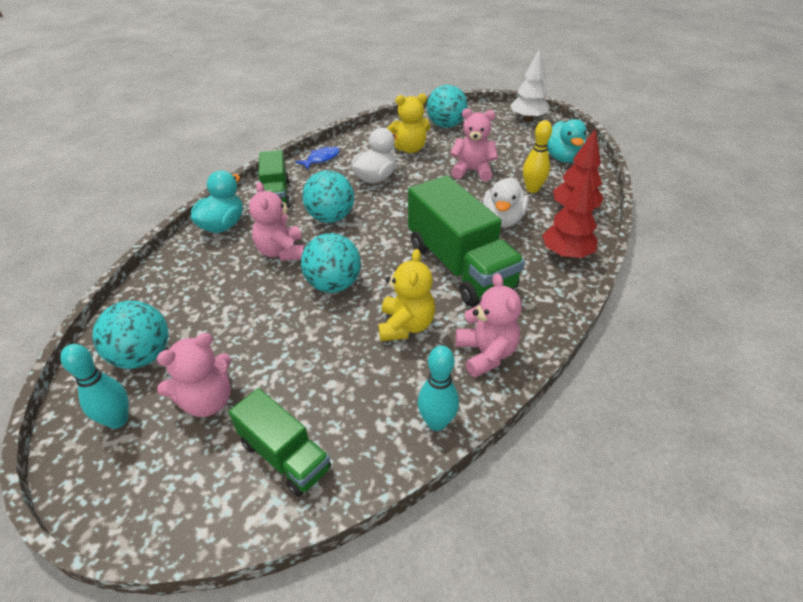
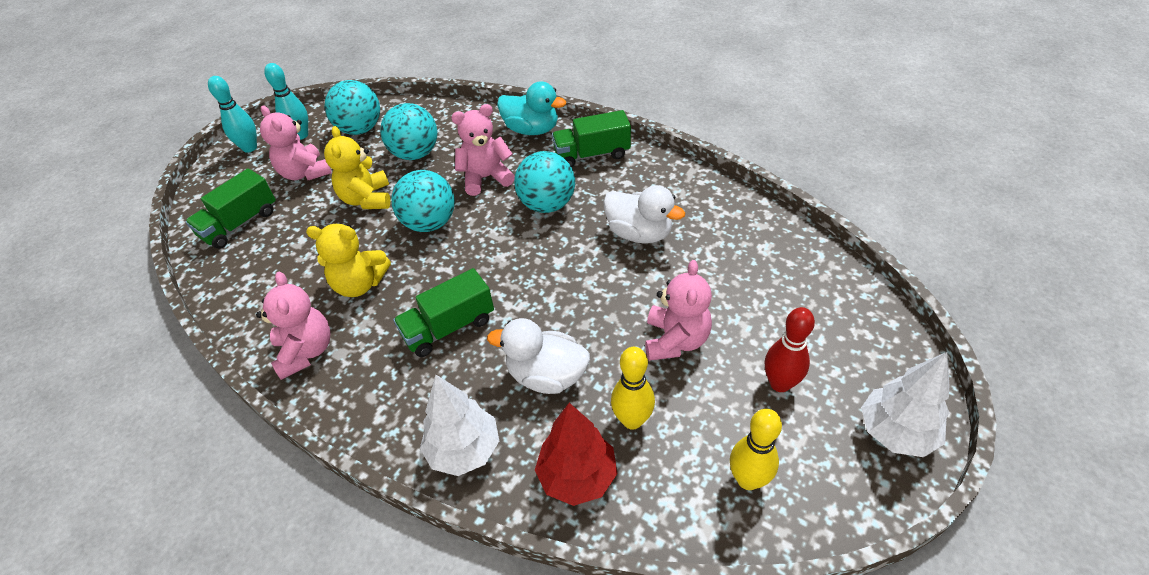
camera: 90 degrees right, 5 degrees up
(321, 159) = (679, 177): blue fish -> none
(409, 149) = (727, 262): yellow teddy bear -> yellow teddy bear (367, 199)
(436, 422) = (237, 314): turquoise bowling pin -> turquoise bowling pin (250, 148)
(446, 125) = (821, 303): turquoise ball -> turquoise ball (415, 154)
(460, 266) = (449, 327): green truck -> green truck, size x0.58
(486, 354) = (306, 351): pink teddy bear -> pink teddy bear turned 90 degrees counterclockwise
(502, 143) = (780, 383): none -> red bowling pin
(562, 158) = (748, 479): turquoise duck -> yellow bowling pin
(566, 254) = (464, 450): red tree -> white tree

